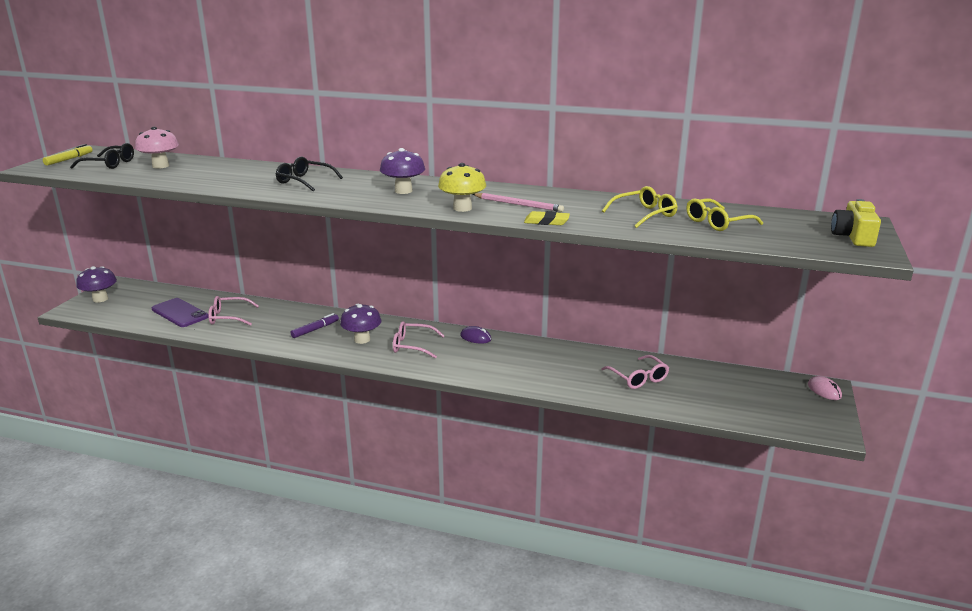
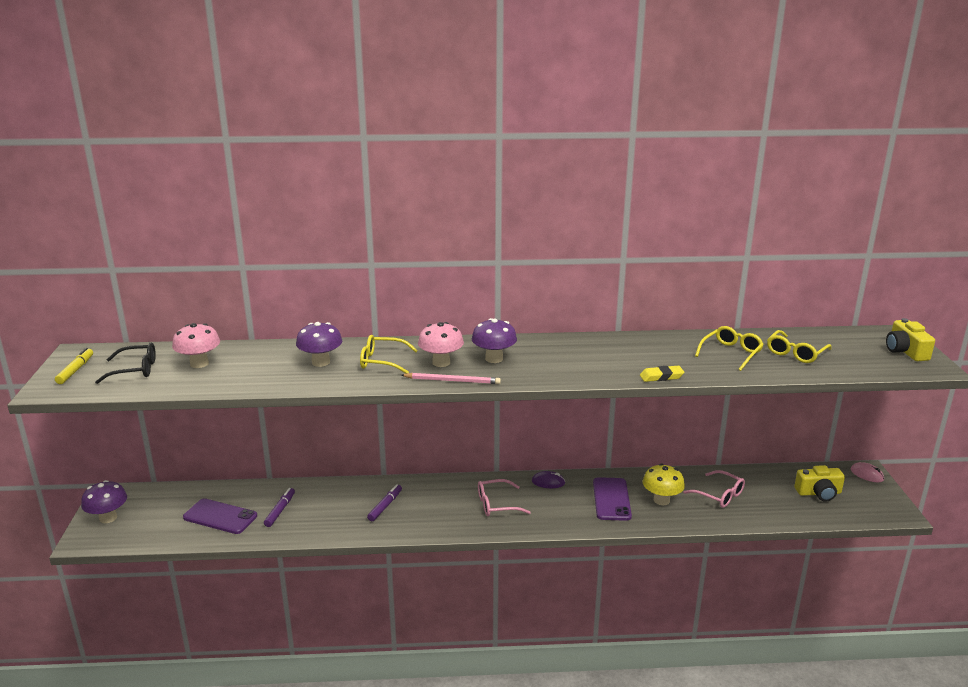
camera: 20 degrees left, 0 degrees up
(228, 317) = (280, 510): pink glasses -> purple marker
(304, 181) = (382, 361): black glasses -> yellow glasses
(353, 188) = (441, 362): none -> pink mushroom
(362, 339) = (442, 508): purple mushroom -> purple mushroom (321, 362)
(462, 208) = (572, 372): yellow mushroom -> yellow mushroom (661, 500)
(518, 204) = (616, 359): pink pencil -> pink pencil (452, 381)
(524, 361) = (611, 499): none -> purple phone
(752, 396) = (819, 493): none -> yellow camera

